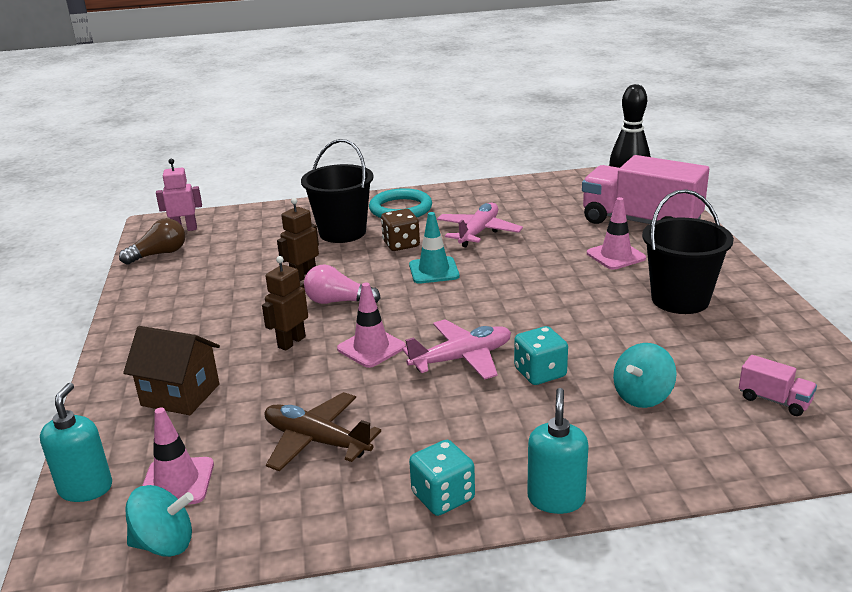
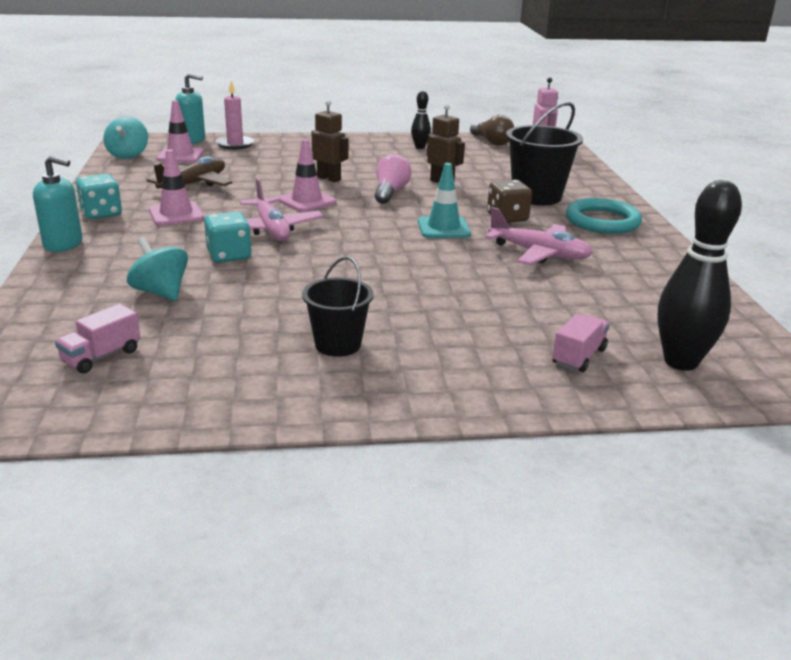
camera: 90 degrees right, 0 degrees up
(126, 438) = (235, 144): none -> pink candle
(172, 294) = (420, 147): none -> black bowling pin
(180, 395) = (274, 153): brown house -> none
(616, 256) = (467, 323): pink traffic cone -> pink traffic cone (176, 214)
(640, 222) = (578, 357): pink truck -> pink truck, size x0.42
(680, 299) = (338, 344): black bucket -> black bucket, size x0.63

